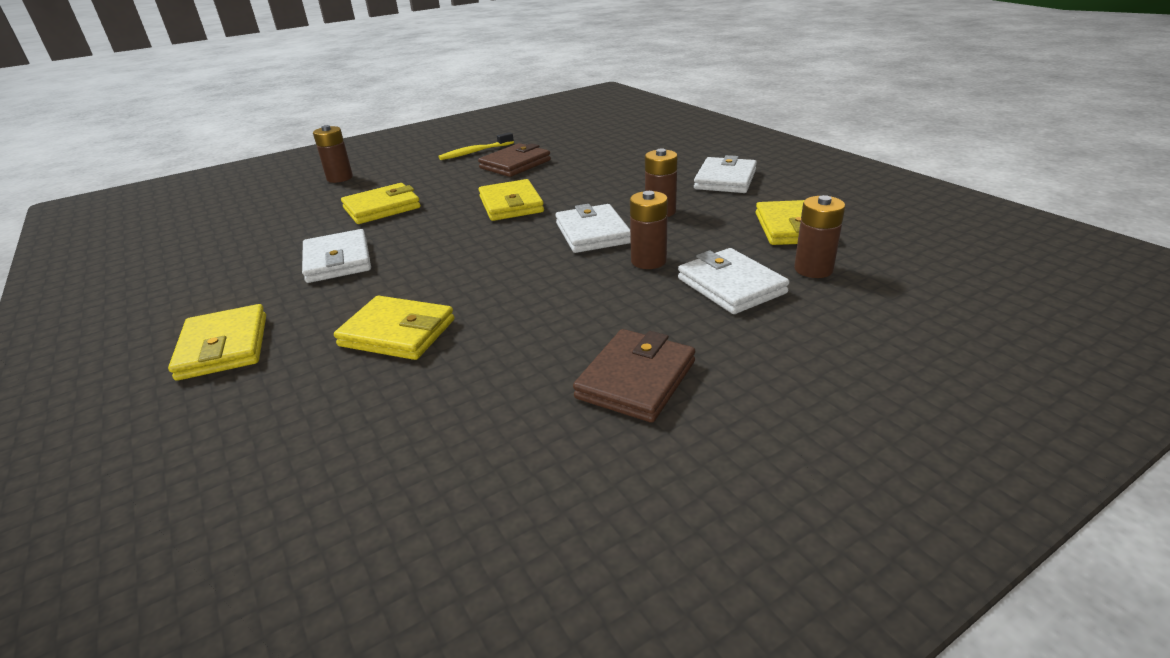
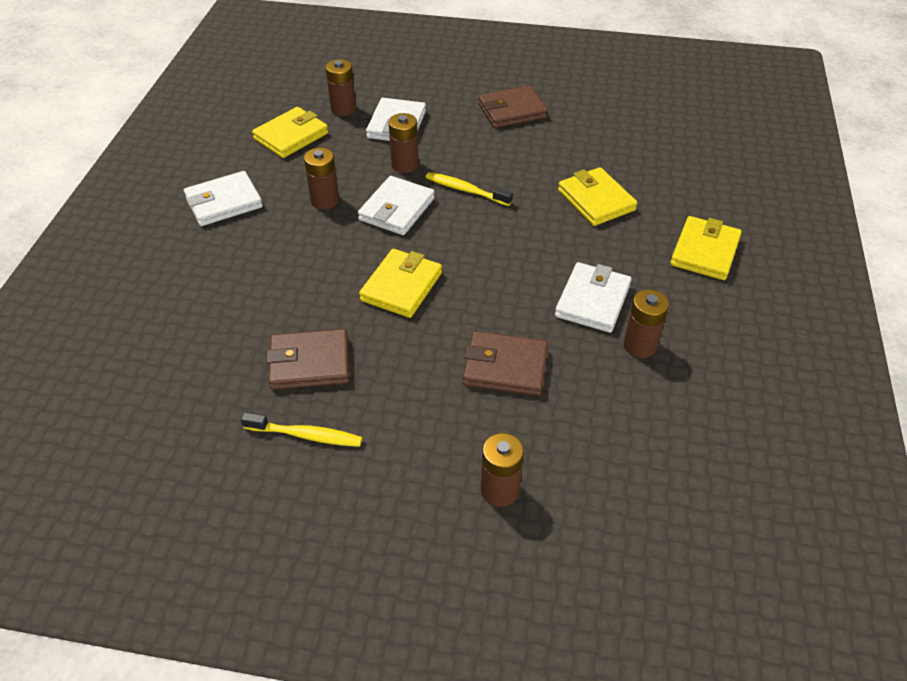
camera: 140 degrees left, 15 degrees up
(275, 256) = (640, 345): none -> brown battery
(382, 208) = (505, 367): yellow wallet -> brown wallet
(555, 272) = (465, 190): none -> yellow toothbrush

